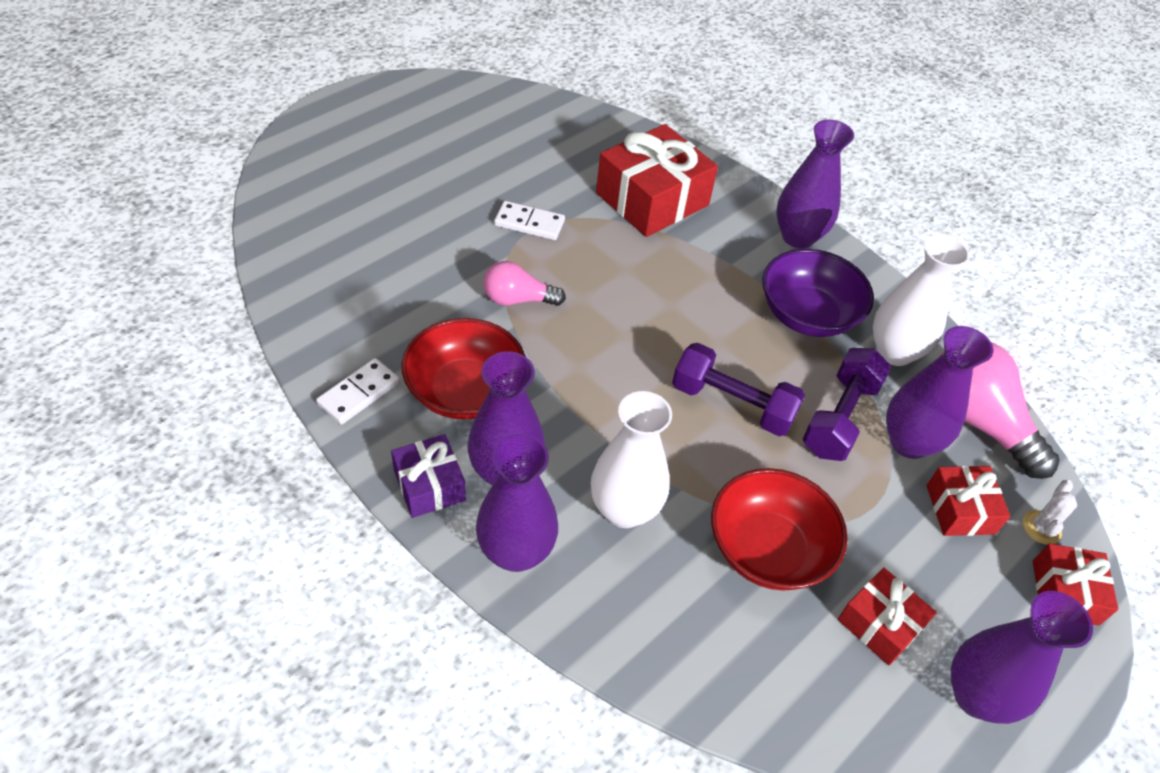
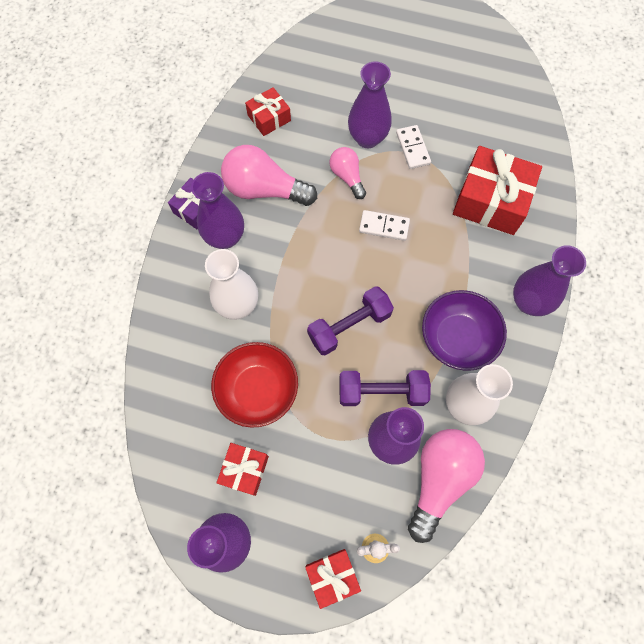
camera: 65 degrees right, 20 degrees up
(359, 393) = (230, 145): white domino -> white domino (384, 227)
(465, 391) = (264, 189): red bowl -> pink light bulb
(516, 552) = (181, 268): purple vase -> purple vase (367, 138)
(732, 404) = (349, 326): purple dumbbell -> purple dumbbell turned 60 degrees clockwise
(960, 509) = (356, 491): red gift -> red gift (269, 118)

